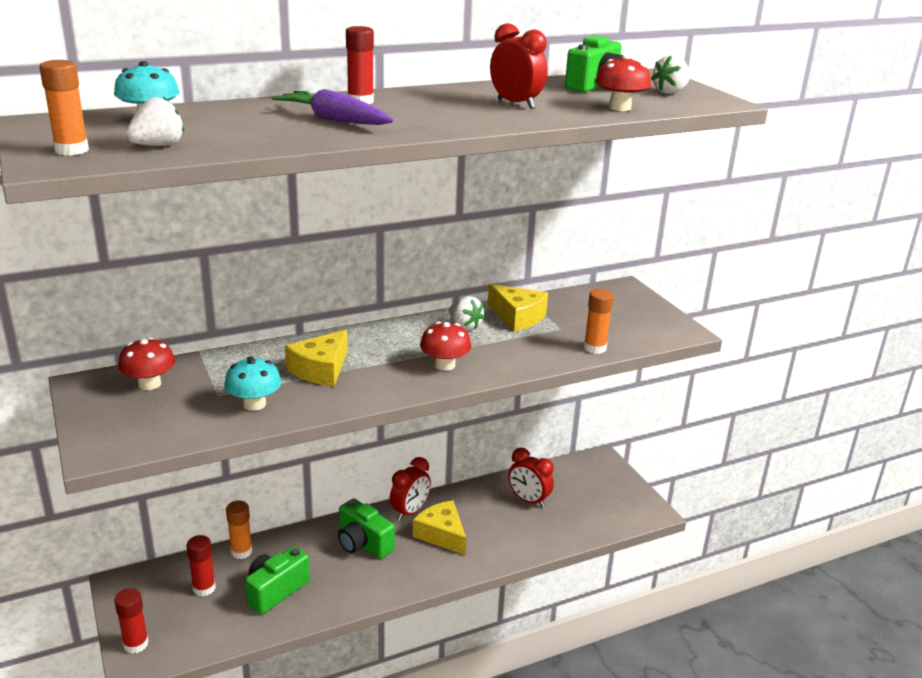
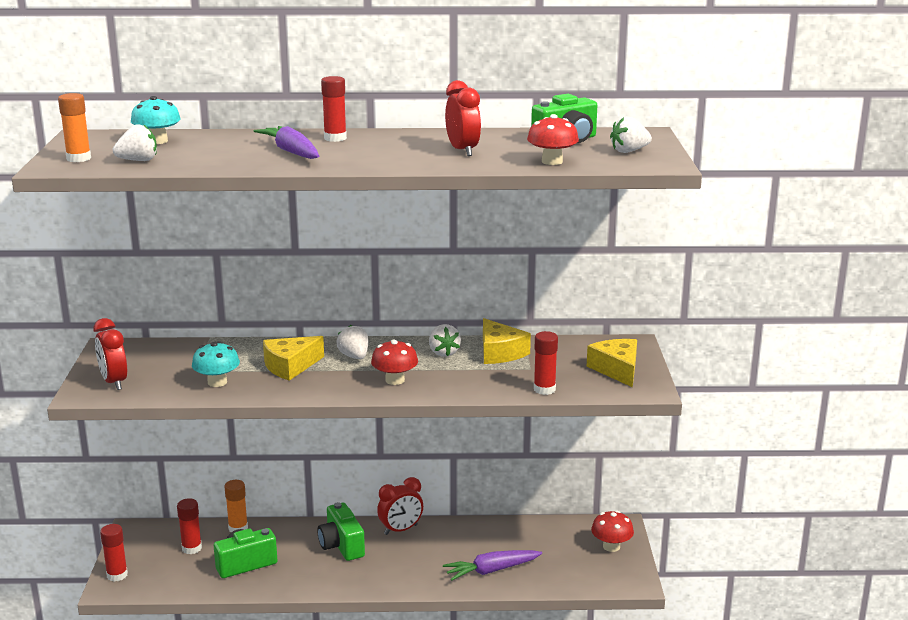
camera: 25 degrees right, 5 degrees down
(149, 384) = (154, 355): red mushroom -> red mushroom (611, 546)
(379, 346) = (354, 356): none -> white strawberry
(441, 534) = (415, 554): yellow cheese -> yellow cheese (617, 369)
(523, 533) = (491, 570): none -> purple carrot
(528, 500) = (518, 545): red clock -> red clock (114, 382)
(594, 348) = (544, 389): orange glue stick -> red glue stick

